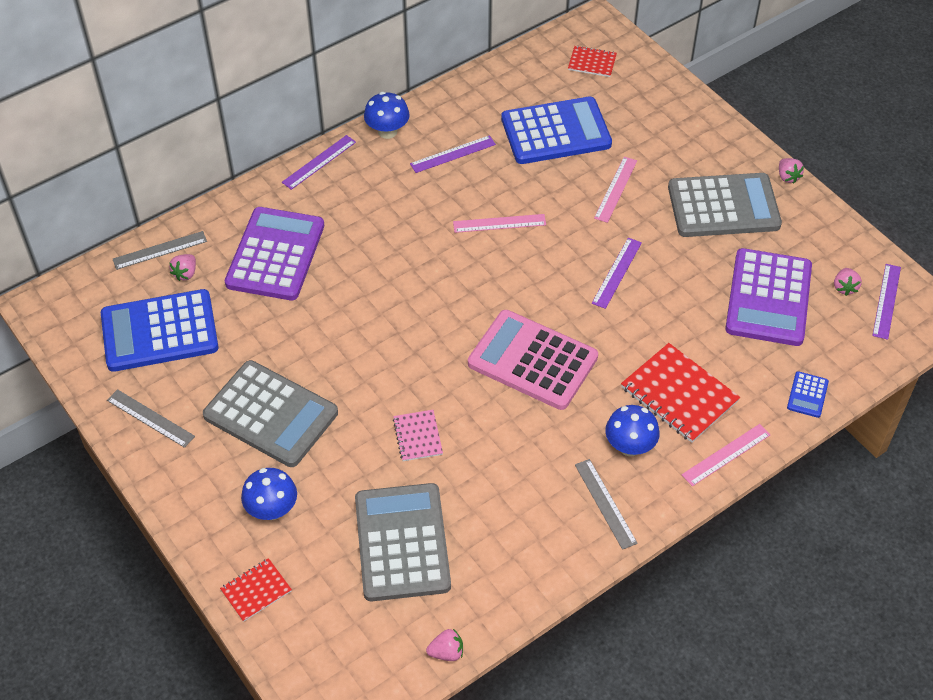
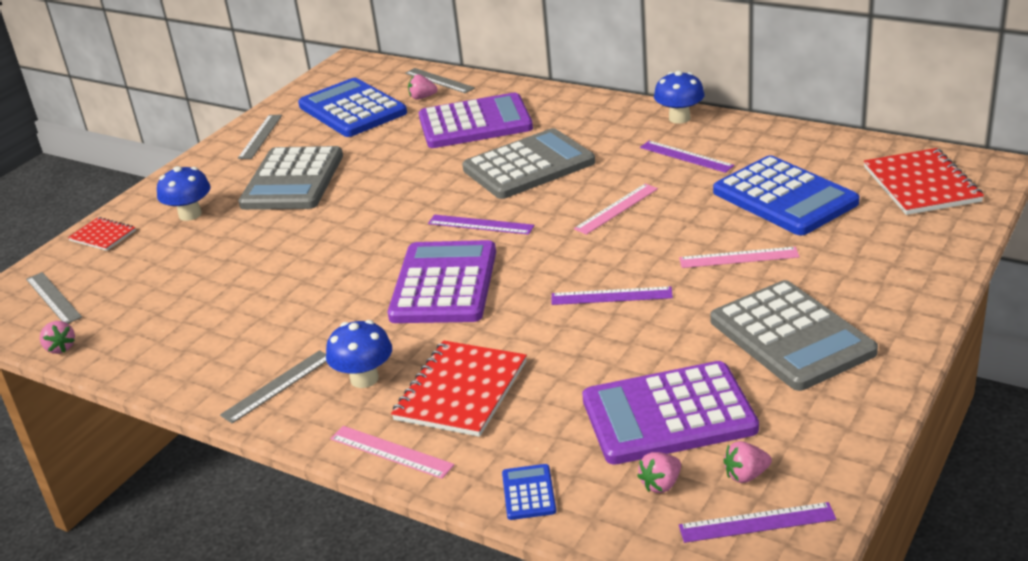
camera: 70 degrees right, 20 degrees down
(319, 162) = (605, 103): purple ruler -> purple ruler (480, 224)
(350, 649) = (53, 298): none -> grey ruler
(402, 542) = (179, 285): grey calculator -> grey calculator (528, 166)
(418, 436) = (307, 254): pink notebook -> none
(499, 223) = (616, 209): pink ruler -> pink ruler turned 75 degrees clockwise
(532, 360) = (444, 284): pink calculator -> purple calculator
(592, 62) = (921, 184): red notebook -> red notebook, size x1.81
(787, 177) = (901, 371): pink strawberry -> pink strawberry (661, 484)
(807, 395) = (528, 493): blue calculator -> blue calculator turned 90 degrees clockwise

